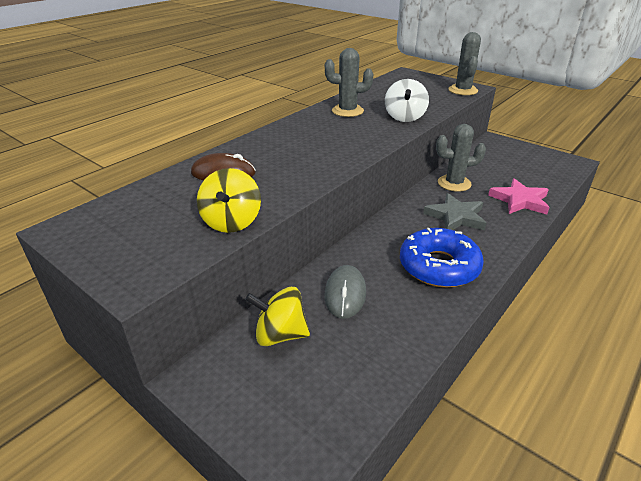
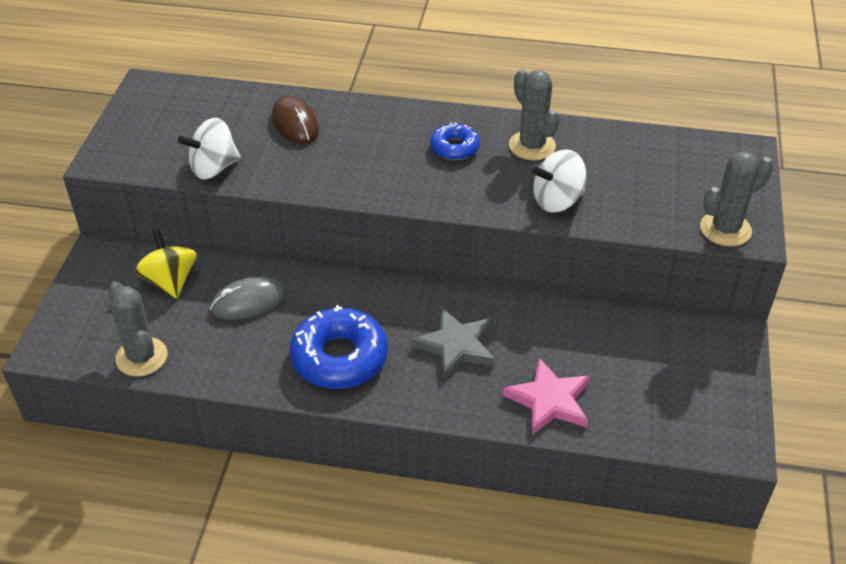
camera: 60 degrees right, 10 degrees up
(232, 221) = (214, 168): yellow spinning top -> white spinning top
(323, 130) = (454, 148): none -> blue donut
(454, 183) = (544, 324): grey cactus -> grey cactus (141, 357)

